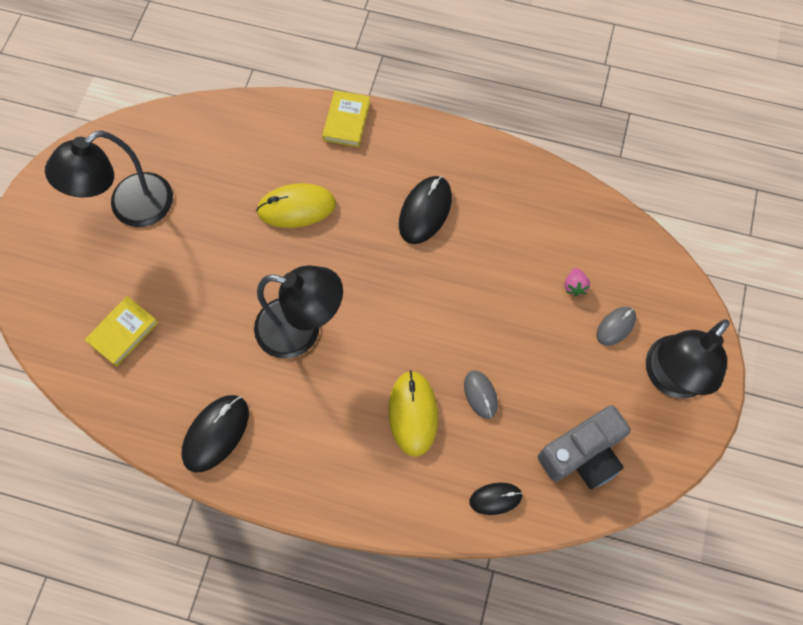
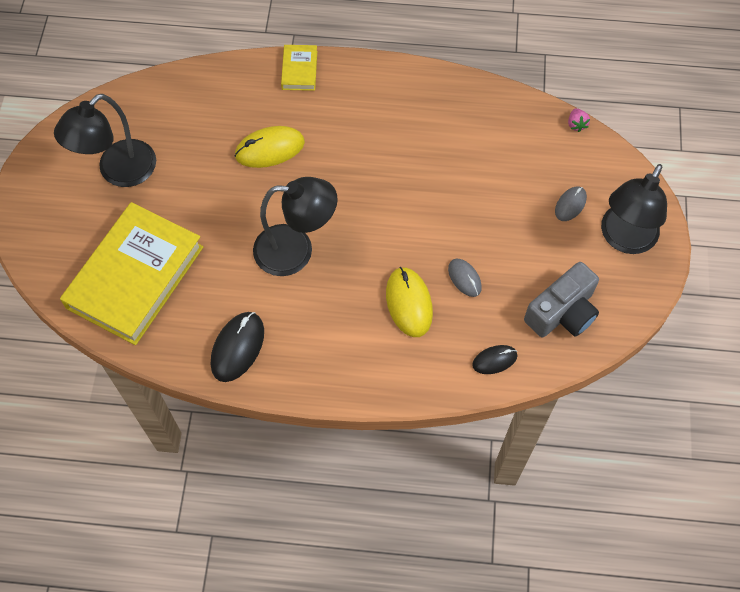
camera: 10 degrees left, 5 degrees down
(123, 332) = (135, 277): yellow book -> yellow book, size x2.28
(425, 211) = (385, 135): black mouse -> none
(574, 286) = (528, 177): pink strawberry -> pink strawberry (576, 124)

